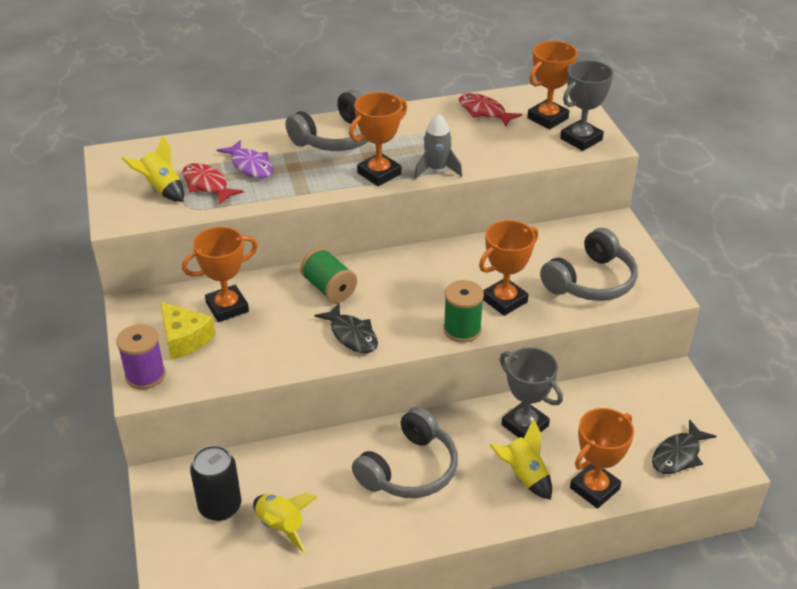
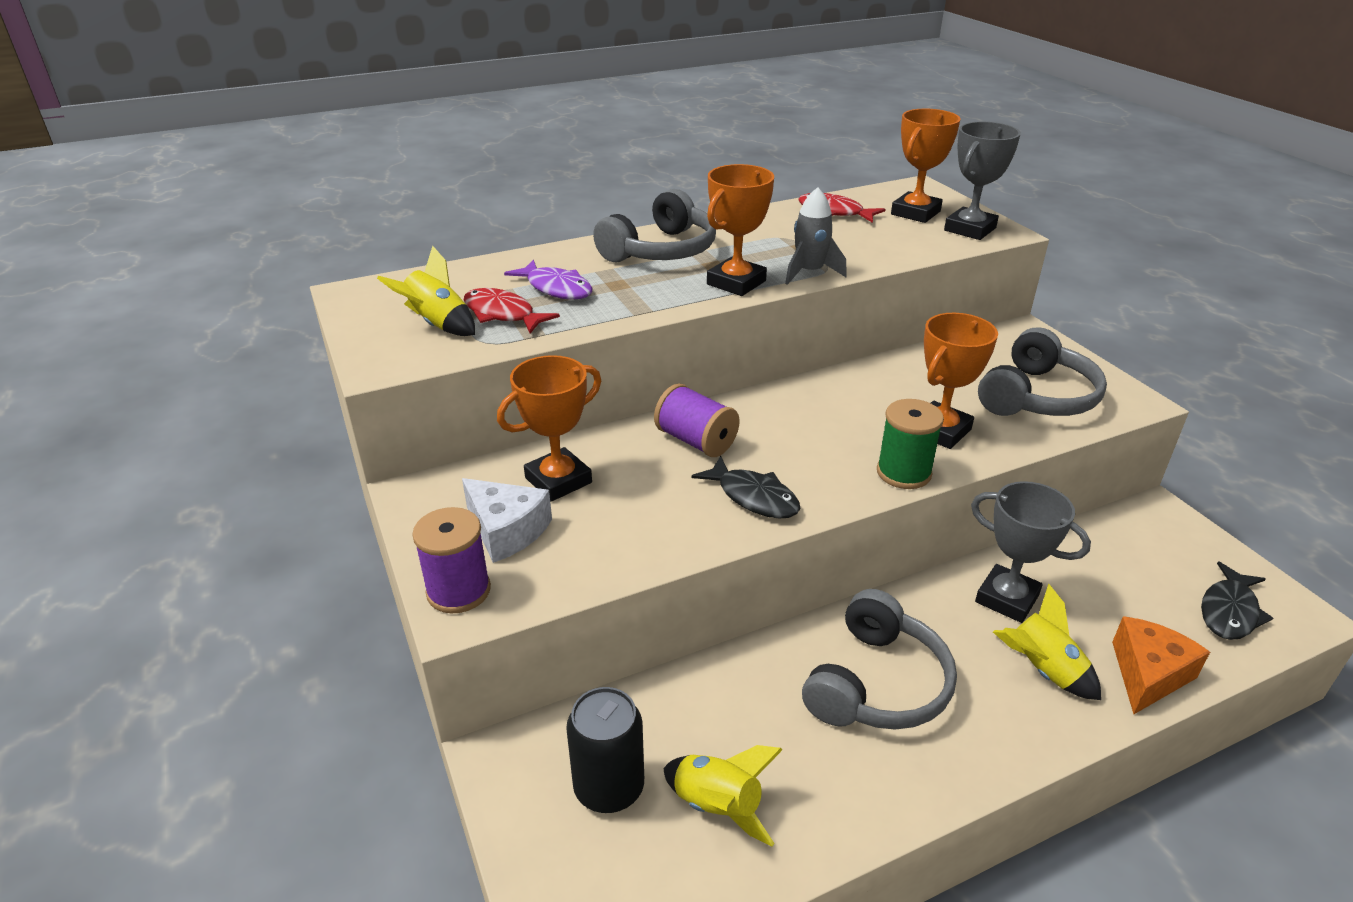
camera: 10 degrees left, 5 degrees down
(184, 339) = (506, 531): yellow cheese -> white cheese
(329, 288) = (696, 441): green spool -> purple spool
(594, 488) = (1148, 674): orange trophy -> orange cheese

